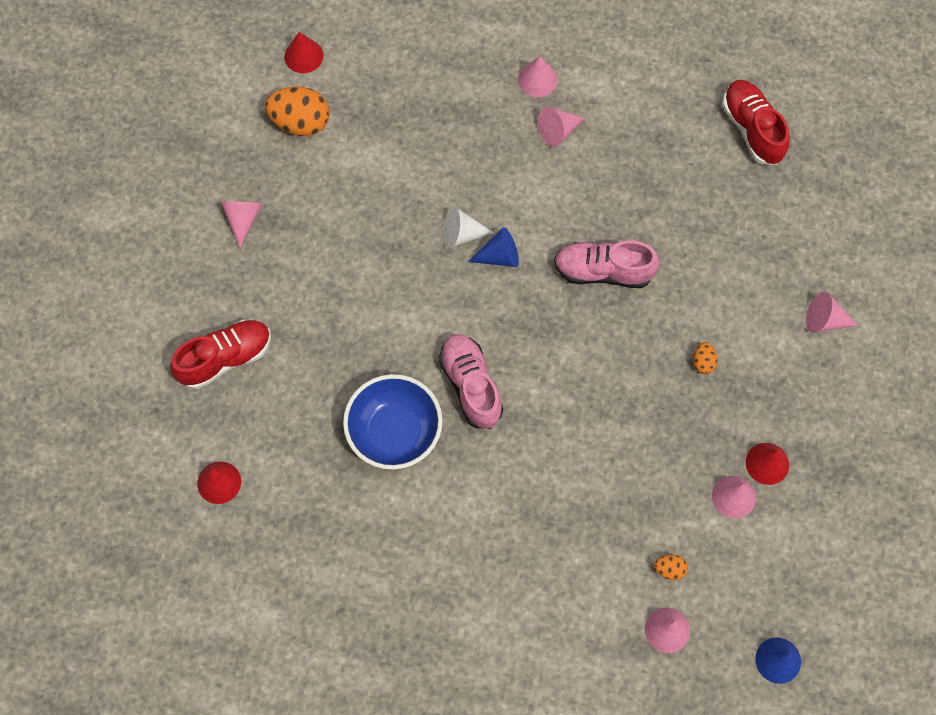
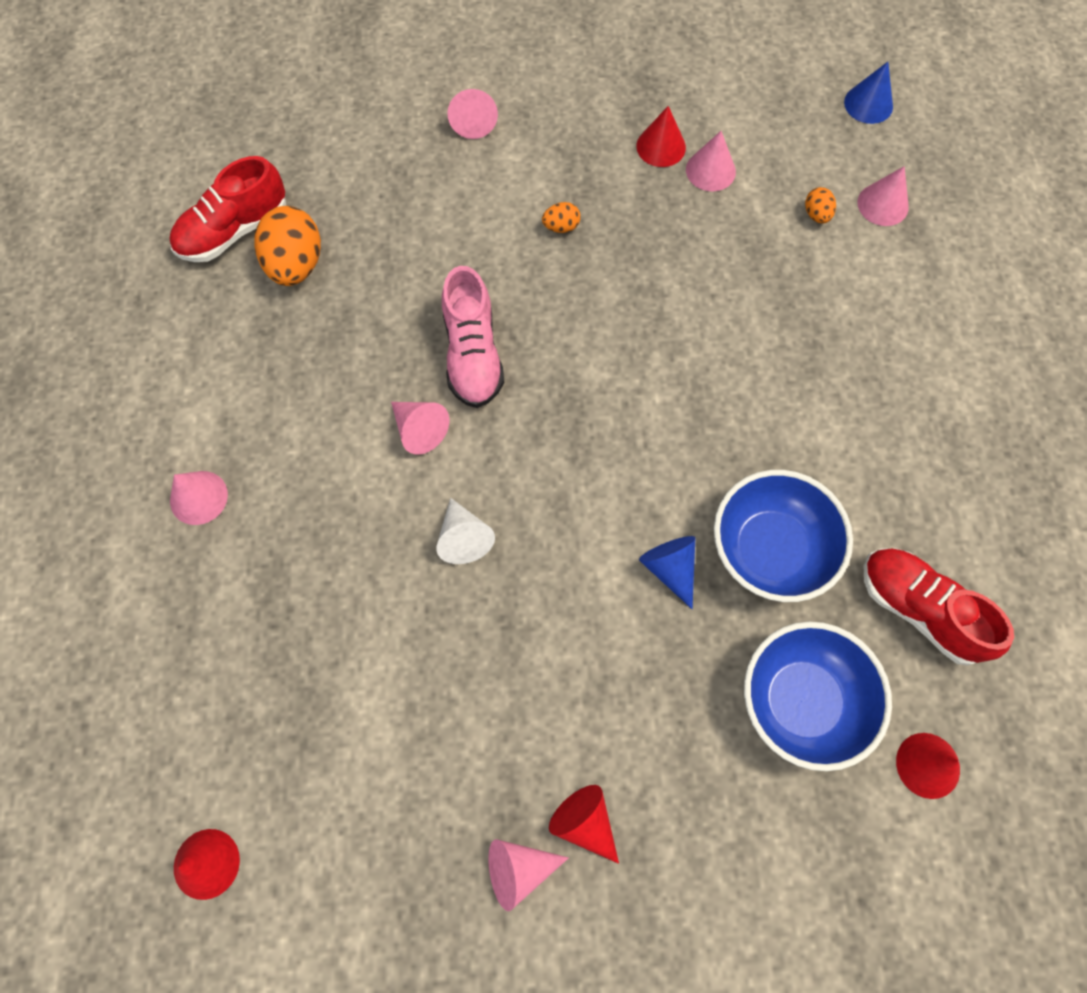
camera: 105 degrees left, 0 degrees up
(225, 358) = (748, 819): red shoe -> red shoe (919, 609)
(256, 263) = (584, 822): none -> red cone
(285, 417) = (802, 701): none -> blue bowl
(300, 122) = (330, 829): orange egg -> orange egg (296, 265)
(471, 385) = (675, 472): pink shoe -> none
(499, 256) = (484, 482): blue cone -> blue cone (670, 568)
(558, 131) = (278, 452): pink cone -> pink cone (419, 430)

